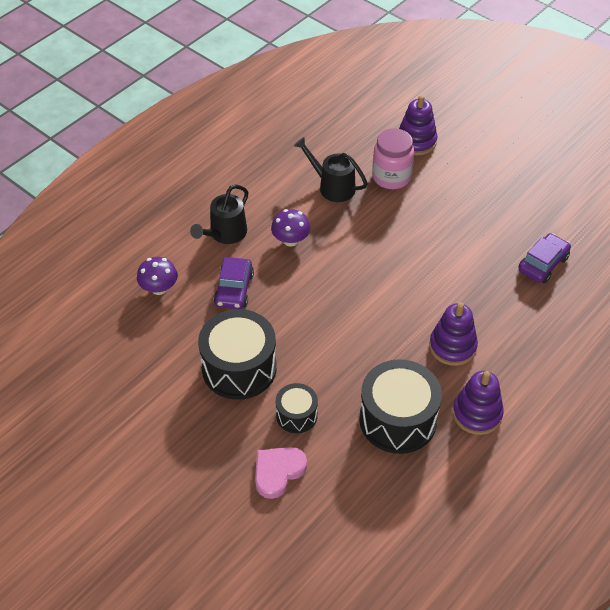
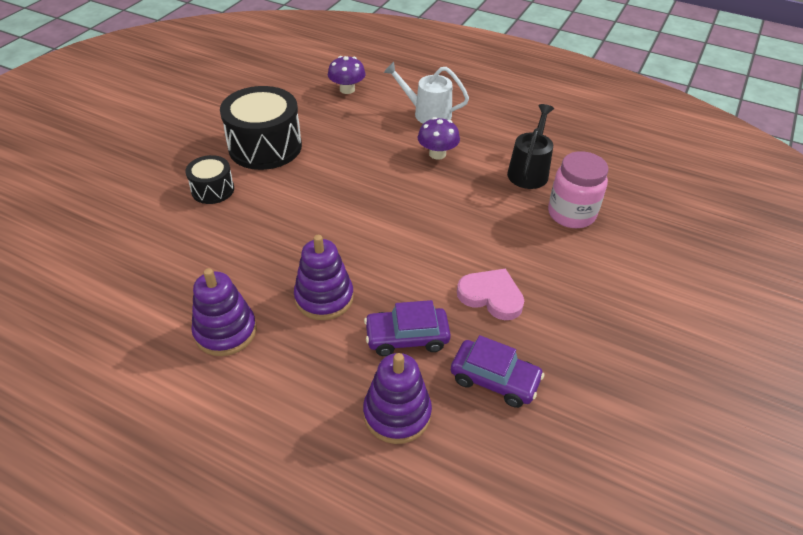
camera: 75 degrees right, 5 degrees down
(225, 234) = (427, 113): black watering can -> white watering can
(234, 289) = (359, 129): purple car -> purple car (407, 337)
(278, 472) = (145, 188): pink heart -> pink heart (491, 296)
(398, 419) = (212, 263): black drum -> none
(416, 141) = (645, 227): purple stacking toy -> purple stacking toy (397, 413)

